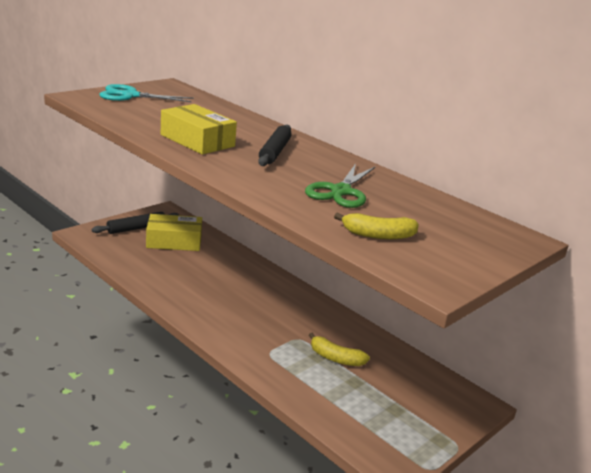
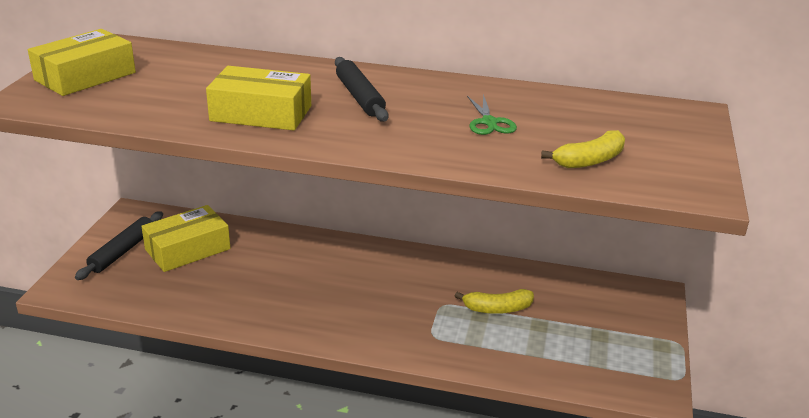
camera: 30 degrees left, 5 degrees up
(130, 95) = (85, 76): turquoise scissors -> yellow box
(341, 191) = (489, 122): green scissors -> green scissors, size x0.64

